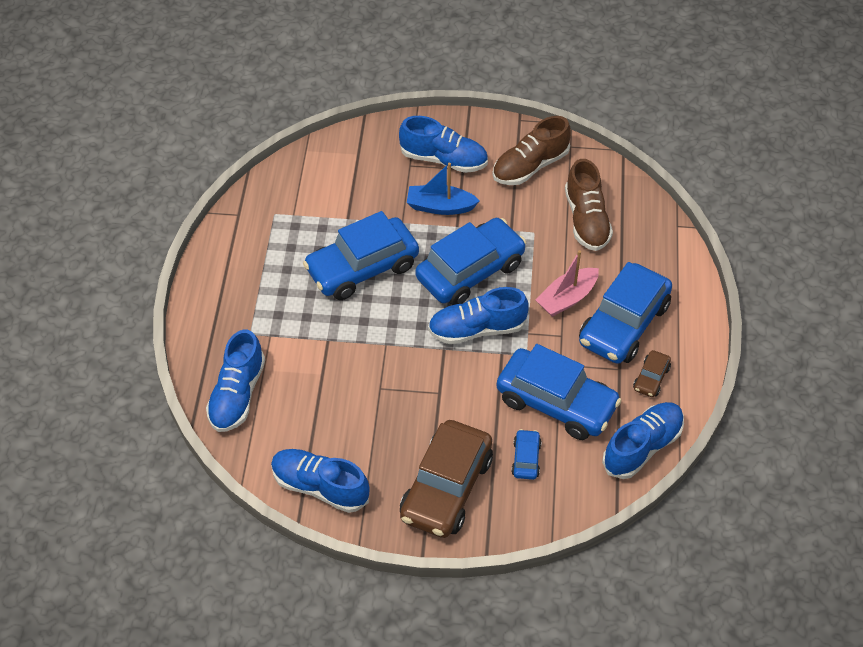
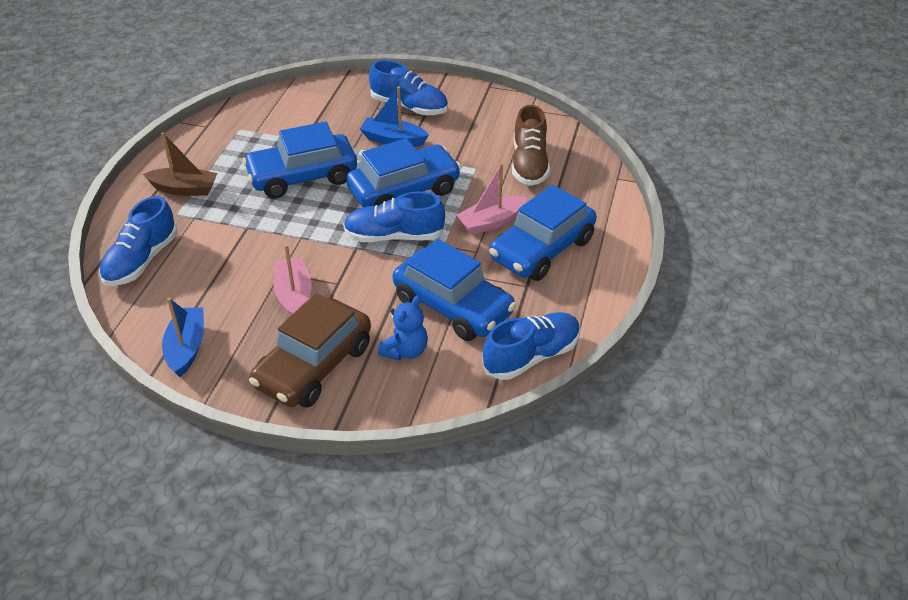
camera: 10 degrees right, 10 degrees down
(246, 300) = (184, 189): none -> brown boat
(320, 487) = (186, 347): blue shoe -> blue boat
(402, 413) = (294, 295): none -> pink boat
(526, 459) = (405, 351): blue car -> blue teddy bear
(530, 166) = (488, 120): brown shoe -> none
(651, 378) = (557, 298): brown car -> none

